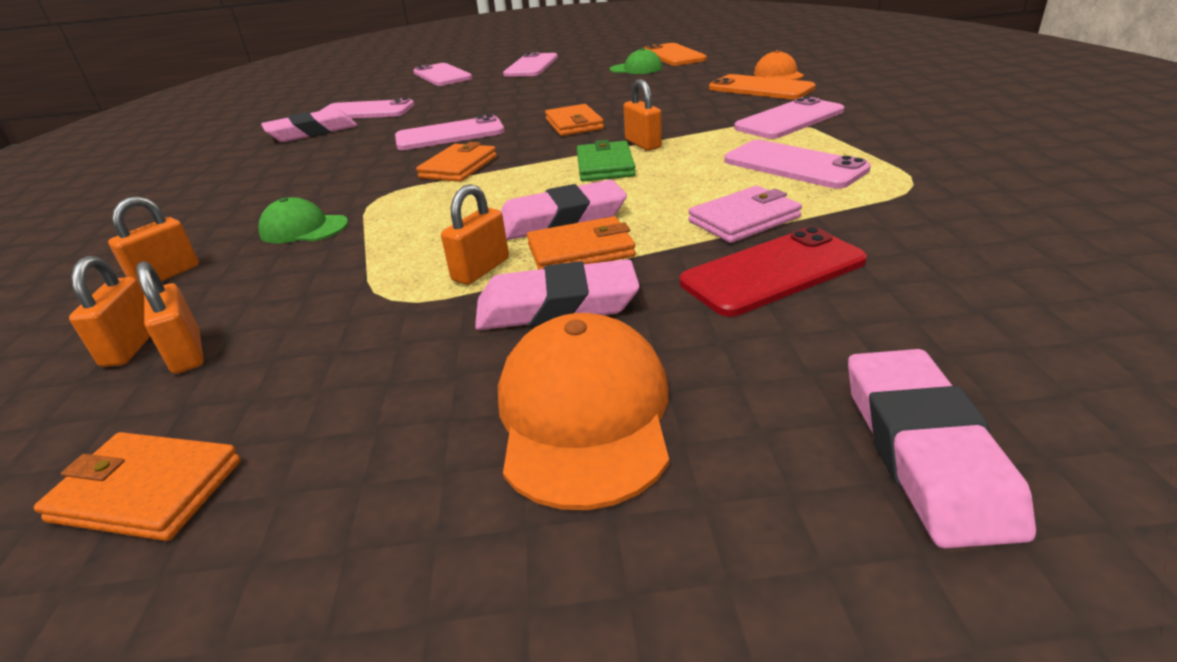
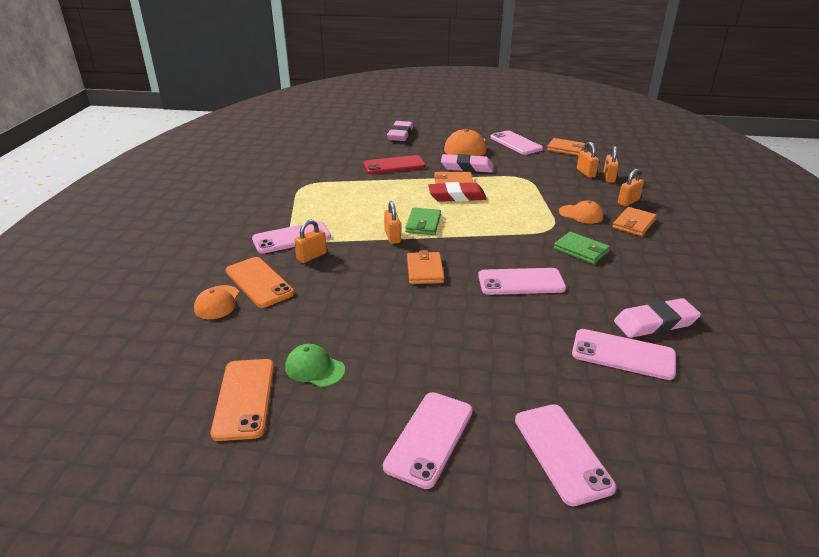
camera: 170 degrees left, 0 degrees up
(304, 229) = (581, 214): green cap -> orange cap
(348, 176) = (581, 250): none -> green wallet
(459, 167) = (508, 242): orange wallet -> orange wallet (633, 224)
(481, 269) = (492, 182): orange padlock -> orange padlock (312, 256)
(561, 219) = (457, 196): pink eraser -> red eraser
(744, 219) = (385, 183): pink wallet -> none
(794, 165) = (334, 204): pink phone -> pink phone (515, 143)

